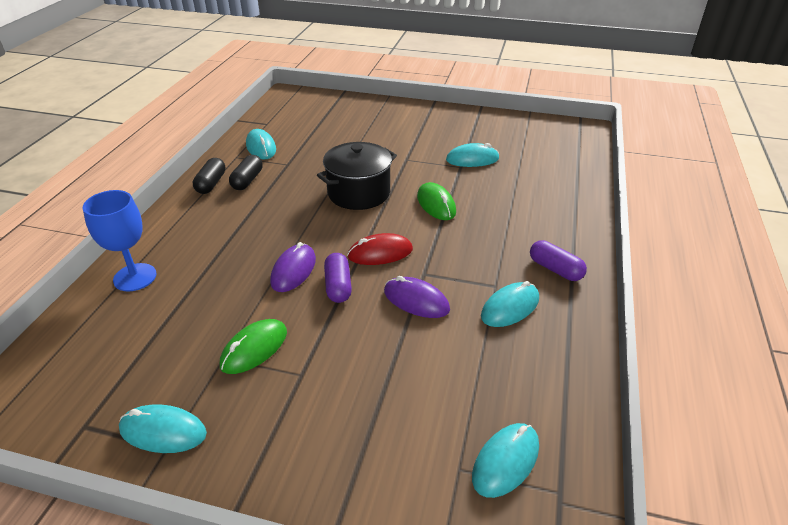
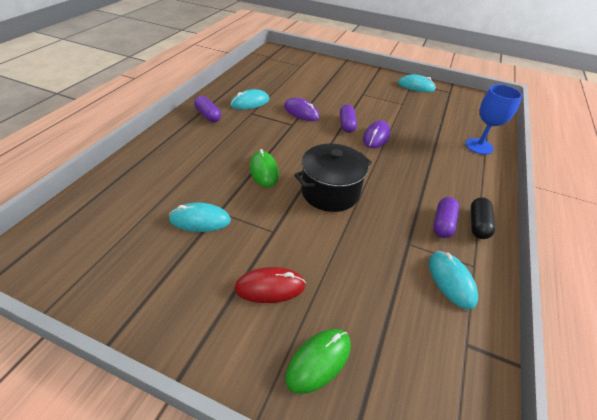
camera: 175 degrees left, 5 degrees up
(247, 180) = (442, 223): black capsule -> purple capsule
(254, 348) = (388, 105): green mouse -> green mouse (319, 361)
(380, 253) = (318, 139): red mouse -> red mouse (270, 287)
(505, 461) = (283, 64): turquoise mouse -> none

